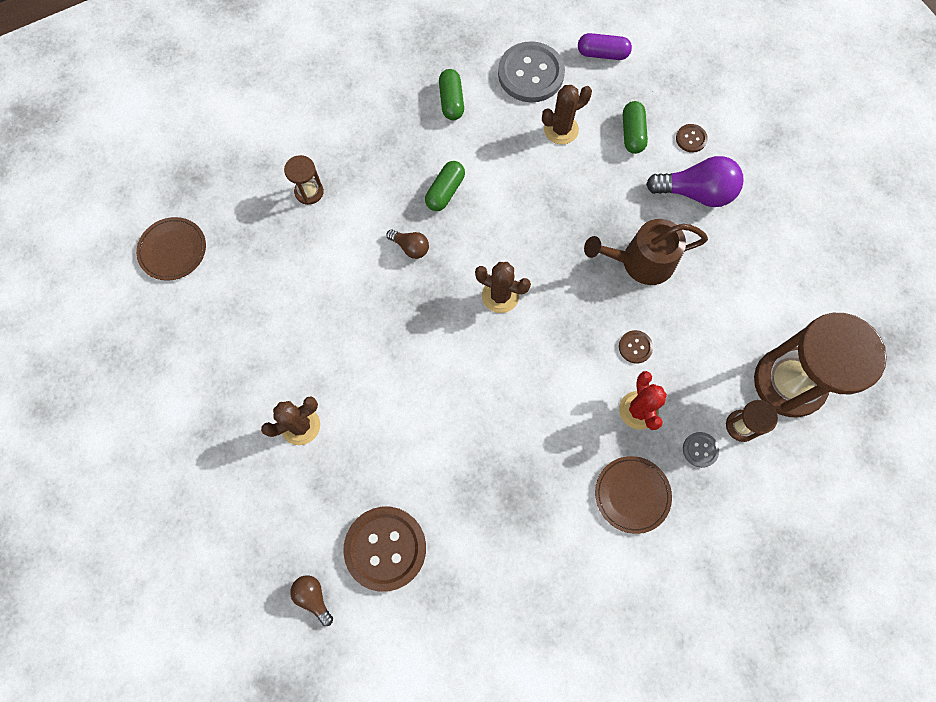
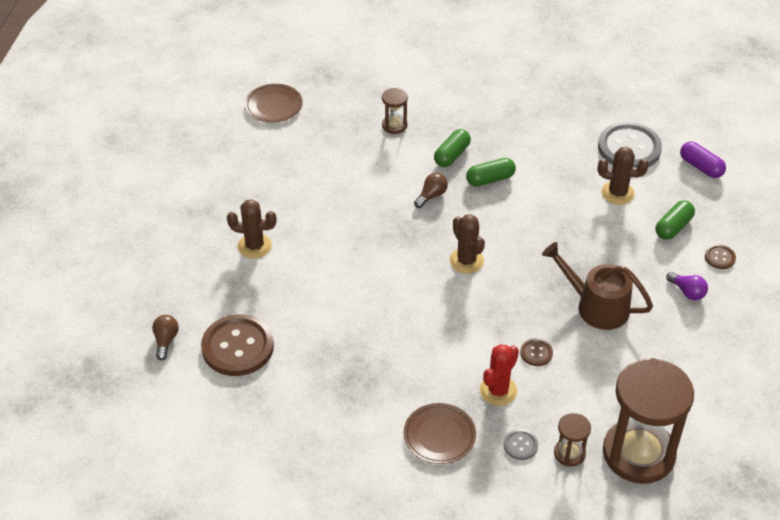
camera: 40 degrees right, 25 degrees down
(410, 247) = (431, 196): brown light bulb -> brown light bulb turned 120 degrees counterclockwise
(451, 101) = (550, 131): green capsule -> green capsule (452, 155)
(695, 193) = (687, 292): purple light bulb -> purple light bulb, size x0.52

